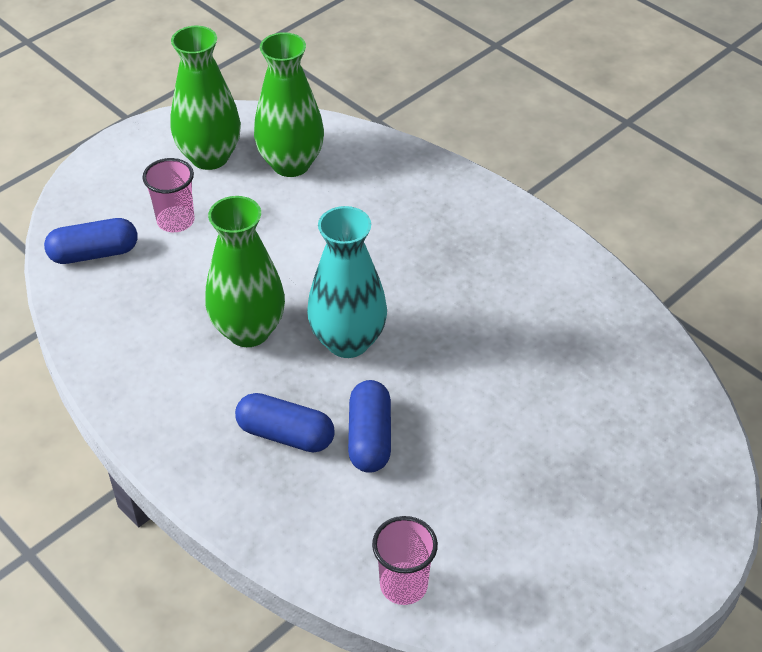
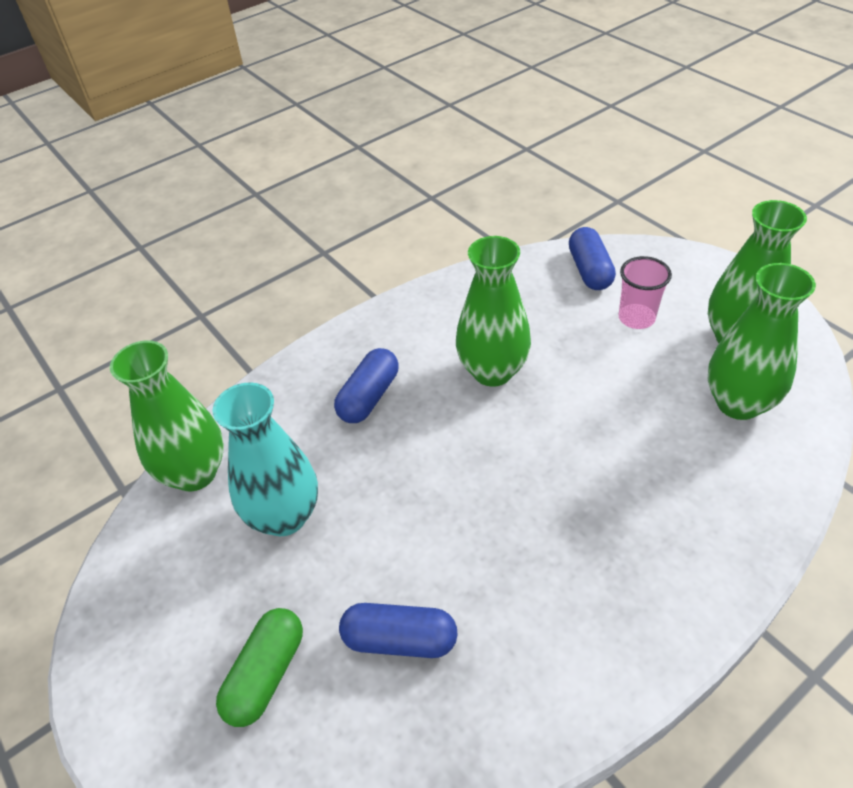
camera: 100 degrees right, 0 degrees up
(348, 341) = (473, 445): turquoise vase -> turquoise vase (284, 516)
(370, 437) = (353, 457): blue capsule -> blue capsule (400, 639)
(403, 585) = (195, 473): pink cup -> green vase
(610, 468) = (266, 674): none -> green capsule

